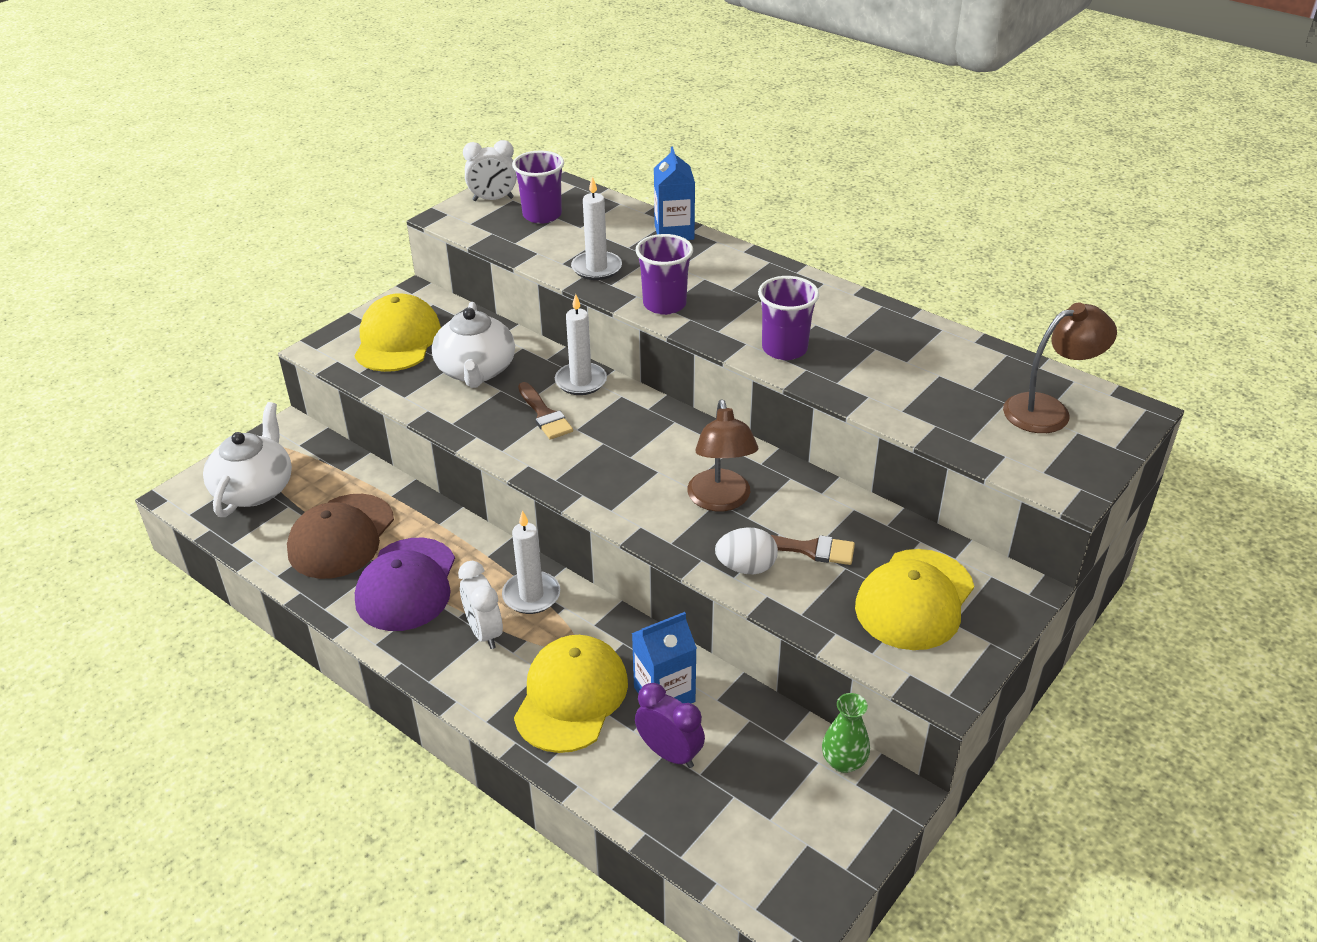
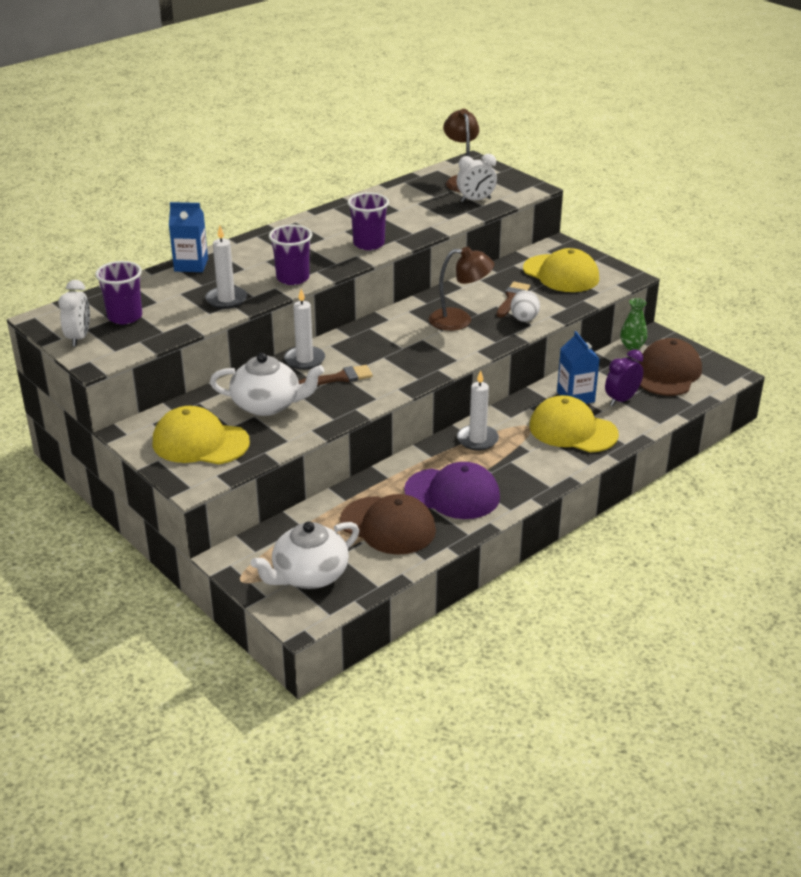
camera: 80 degrees left, 5 degrees down
(255, 489) = (309, 575): white teapot -> white teapot turned 60 degrees counterclockwise
(484, 632) = (509, 461): white clock -> white clock (476, 200)
(771, 816) = (667, 373): none -> brown cap

